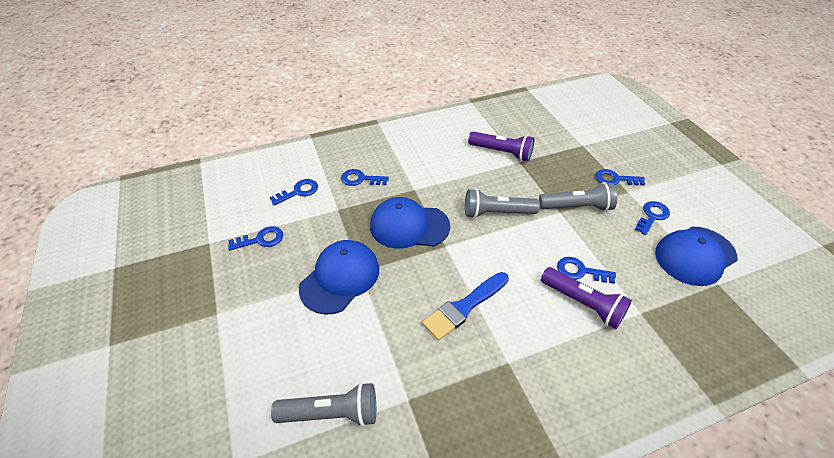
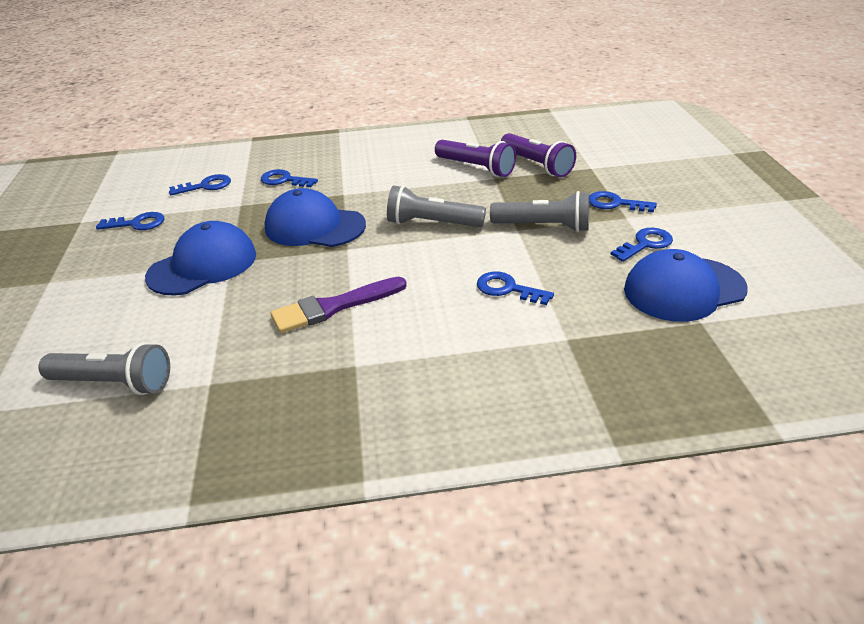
camera: 15 degrees right, 10 degrees down
(464, 307) = (333, 307): blue brush -> purple brush
(583, 304) = (491, 321): purple flashlight -> purple flashlight (536, 165)

